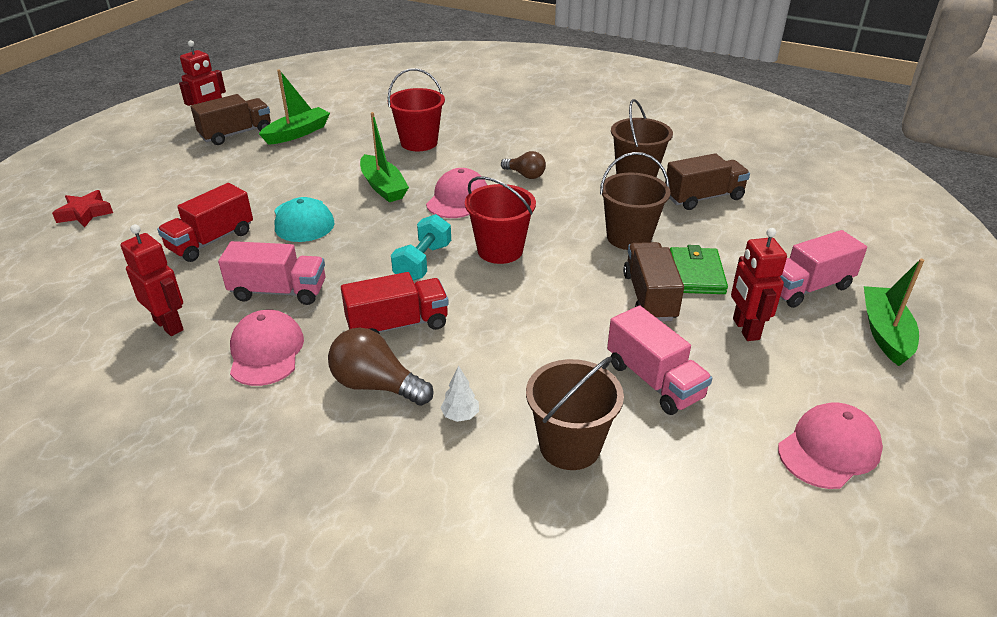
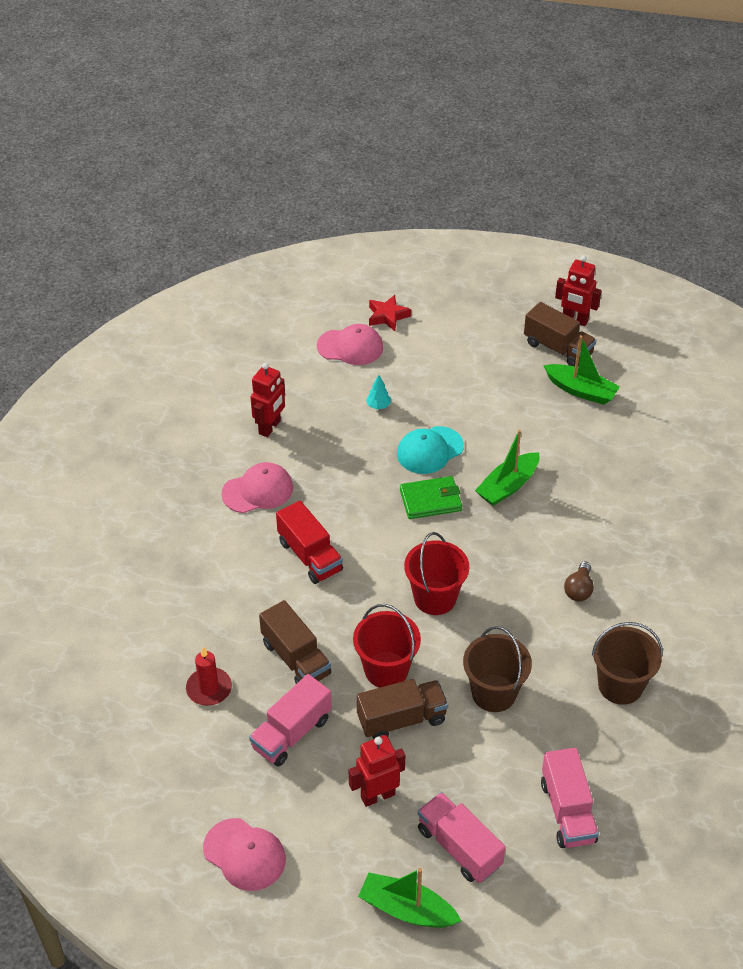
camera: 75 degrees right, 10 degrees up
(211, 241) = (378, 406): red truck -> turquoise tree
(279, 291) = (327, 472): pink truck -> pink truck (567, 811)
(376, 385) = (240, 563): brown light bulb -> none
(419, 142) = (607, 488): red bucket -> red bucket (386, 670)
(423, 262) = (397, 549): turquoise dumbbell -> none
(458, 199) = (510, 546): pink cap -> pink cap (350, 347)
(460, 416) = (222, 619): white tree -> none
(570, 446) = (209, 688): brown bucket -> red candle
(696, 274) = (450, 753): green wallet -> green wallet (430, 500)
(703, 197) = (599, 751): brown truck -> brown truck (296, 658)
(885, 333) = (407, 909): green boat -> green boat turned 150 degrees counterclockwise

